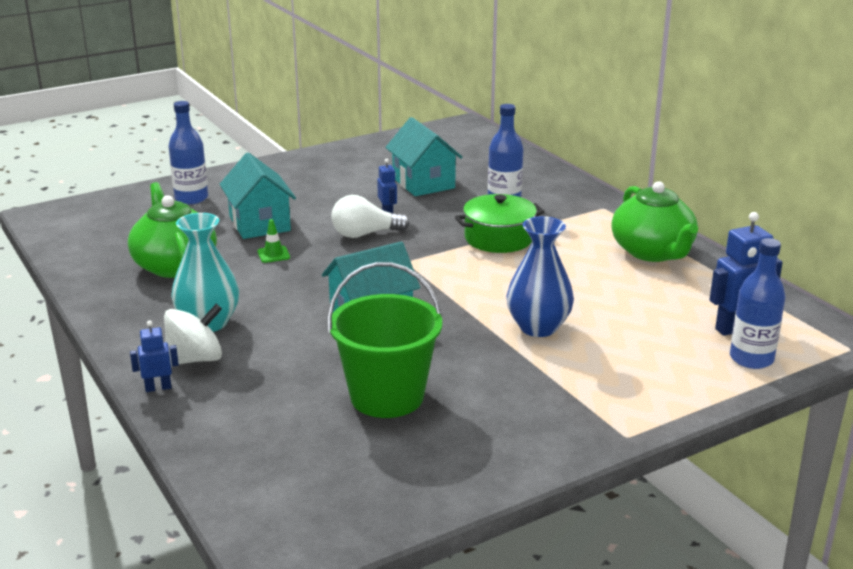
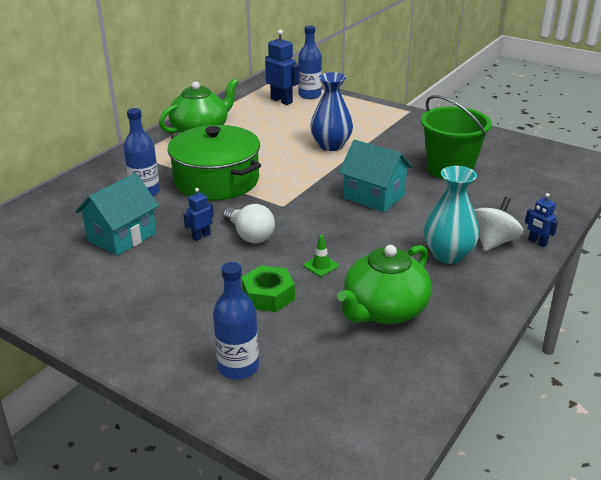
camera: 115 degrees left, 5 degrees up
(195, 359) = (493, 242): white spinning top -> white spinning top turned 90 degrees clockwise
(260, 224) = (268, 295): turquoise house -> green nut
(498, 238) = (216, 180): green pot -> green pot, size x1.55

